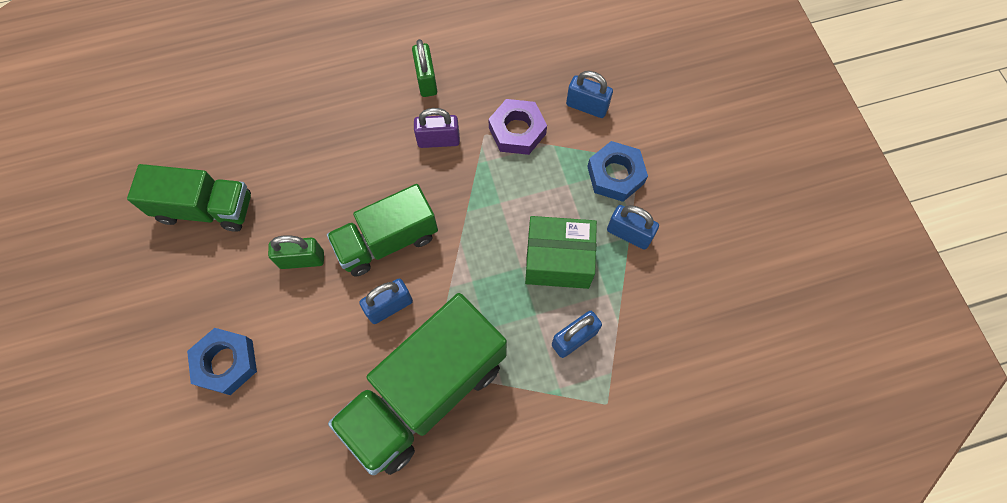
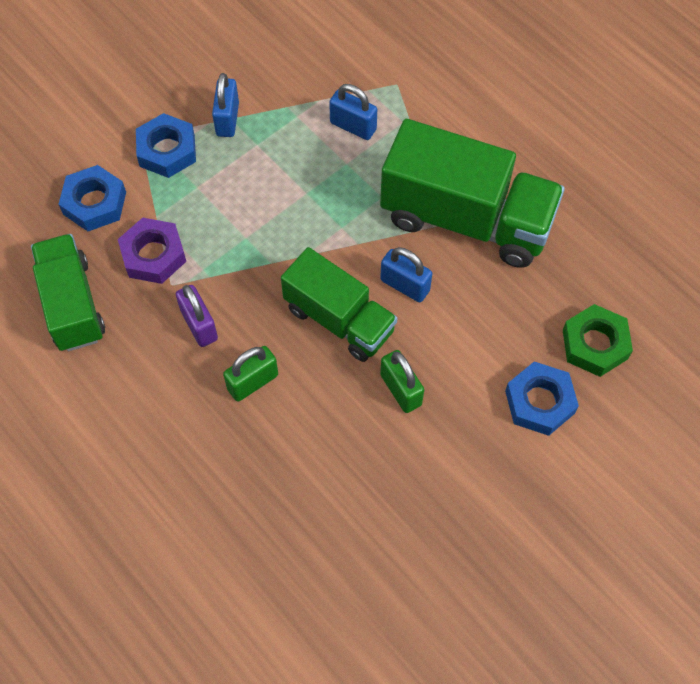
camera: 115 degrees left, 5 degrees down
(205, 209) = (396, 523): green truck -> green truck (72, 304)
(245, 441) = (595, 344): none -> green nut
(426, 80) = (125, 373): green padlock -> green padlock (252, 382)
(558, 260) = (284, 165): green box -> none
(587, 106) = (94, 203): blue padlock -> blue nut

